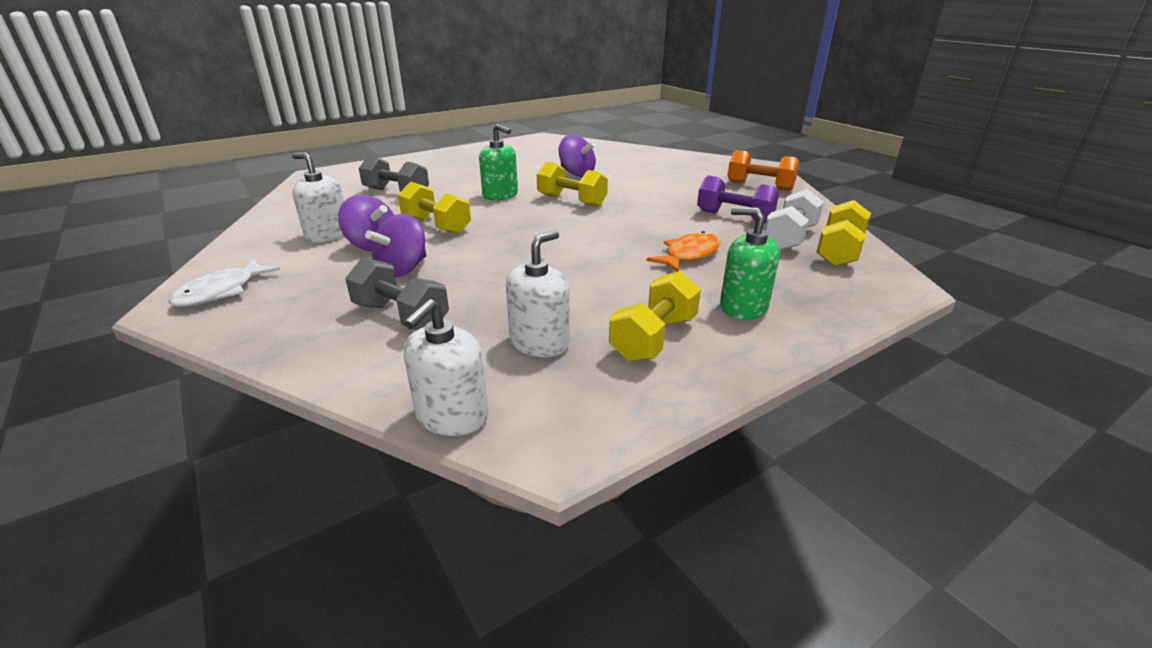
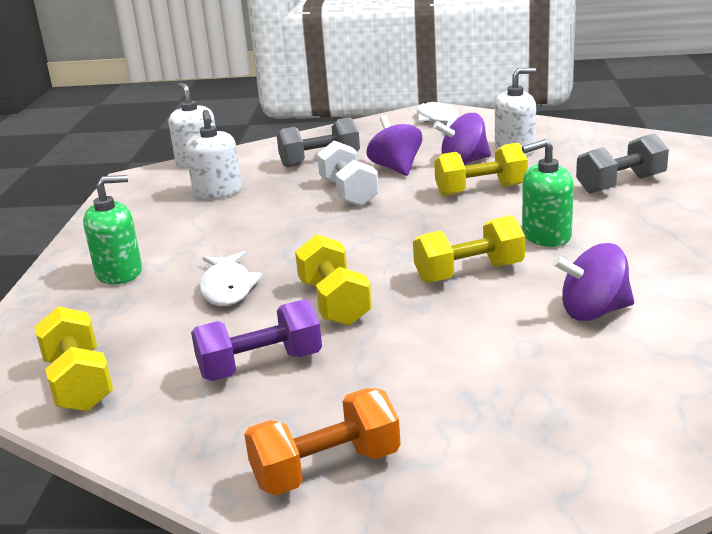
camera: 130 degrees right, 5 degrees down
(653, 338) = (155, 226): yellow dumbbell -> yellow dumbbell (334, 303)
(689, 255) = (228, 288): orange fish -> white fish
(790, 238) = (154, 372): white dumbbell -> white dumbbell (348, 193)

